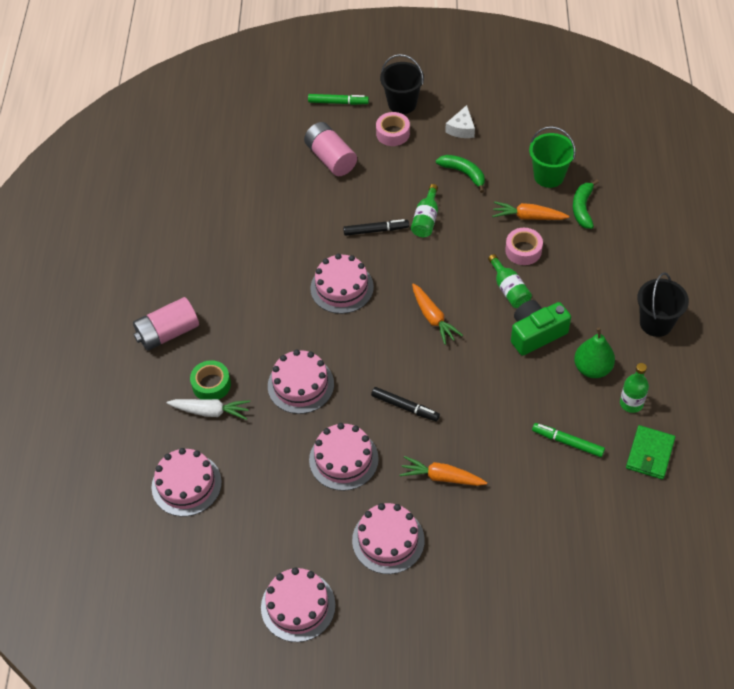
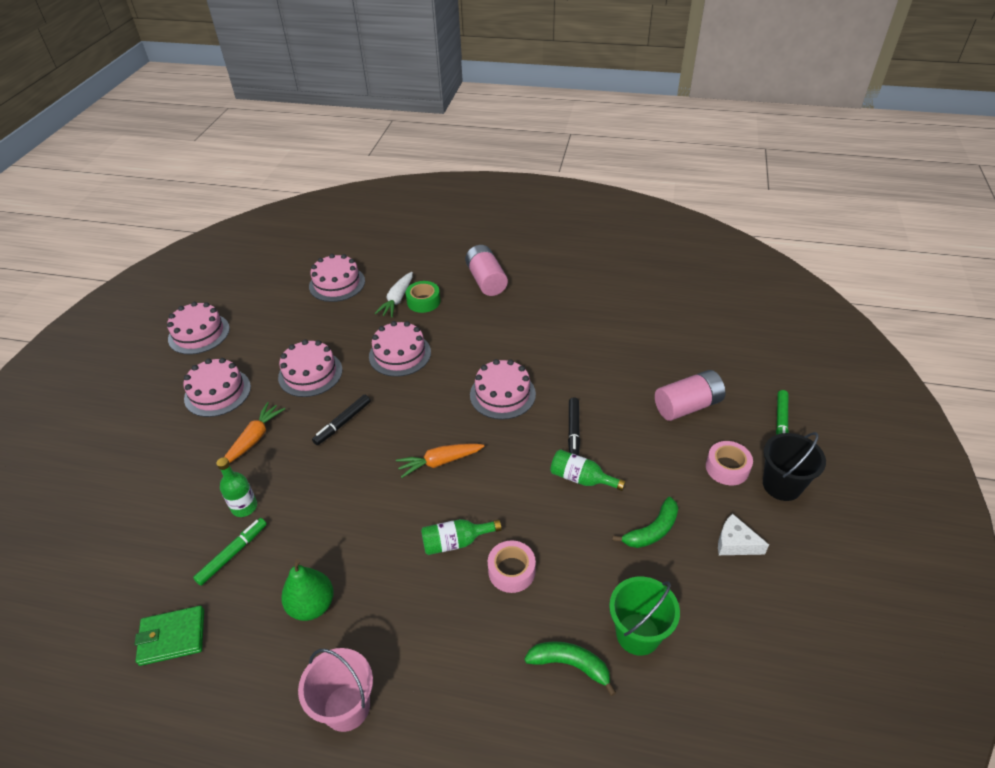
camera: 100 degrees right, 10 degrees down
(528, 217) = (566, 589): orange carrot -> none
(536, 334) = (383, 556): green camera -> none
(631, 403) = (246, 636): green bottle -> green bottle (244, 507)
(650, 454) = (172, 637): green wallet -> green wallet turned 45 degrees counterclockwise
(656, 323) = (346, 707): black bucket -> pink bucket

